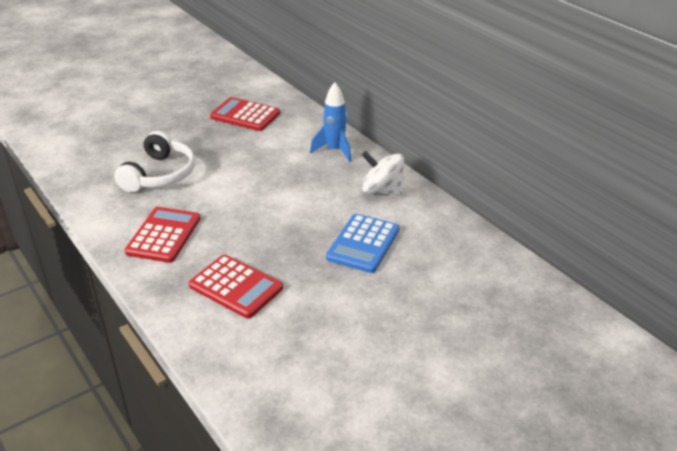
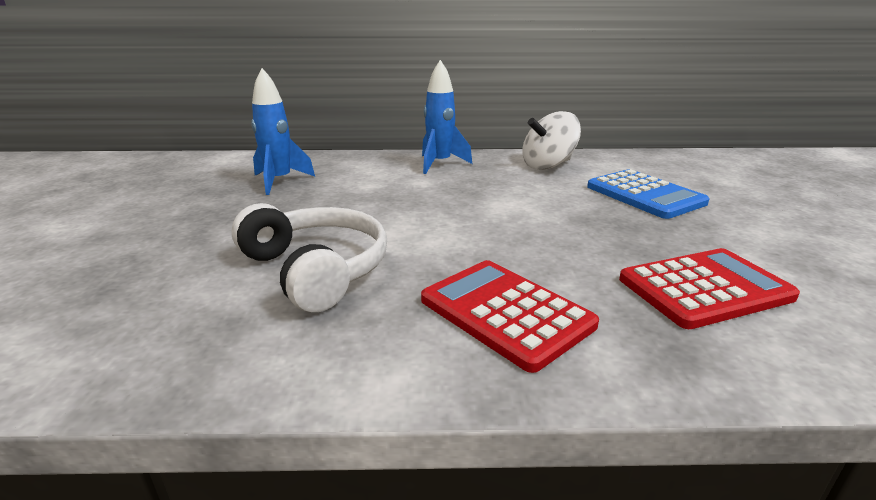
camera: 55 degrees left, 10 degrees down
(245, 115) = (279, 181): red calculator -> blue rocket

